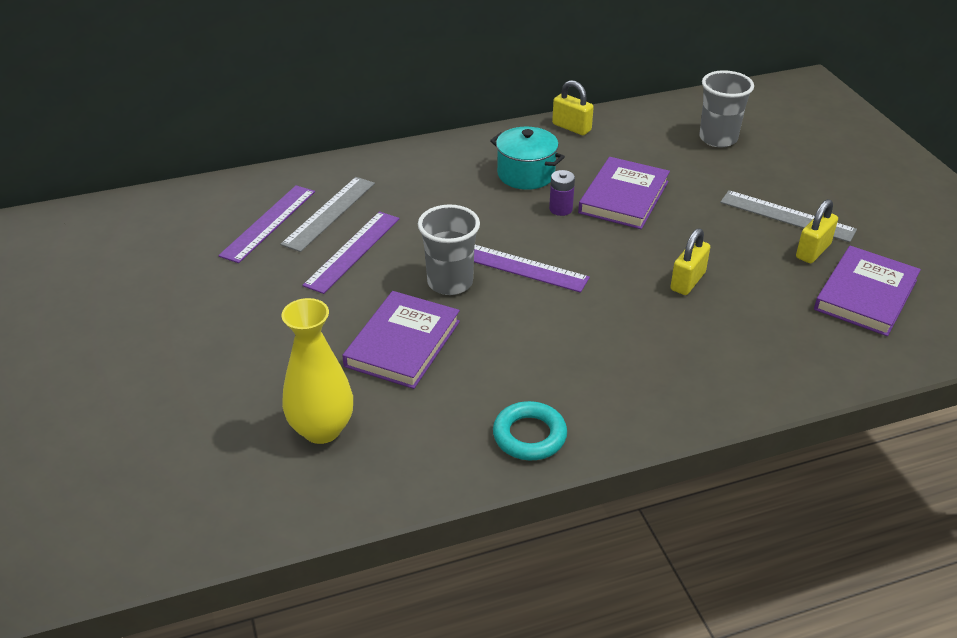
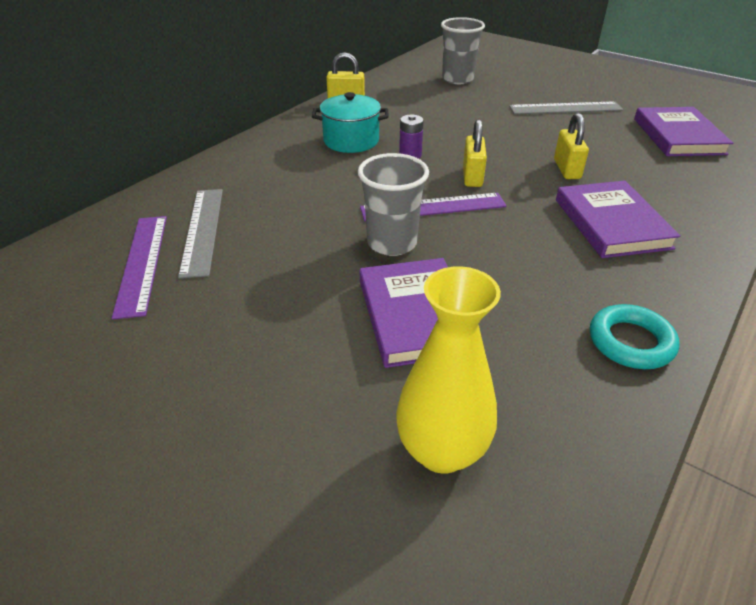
camera: 35 degrees left, 0 degrees up
(353, 251) = (266, 254): purple ruler -> none
(624, 197) = (445, 132): purple book -> purple book (611, 223)
(813, 251) = (611, 122): yellow padlock -> yellow padlock (472, 176)

